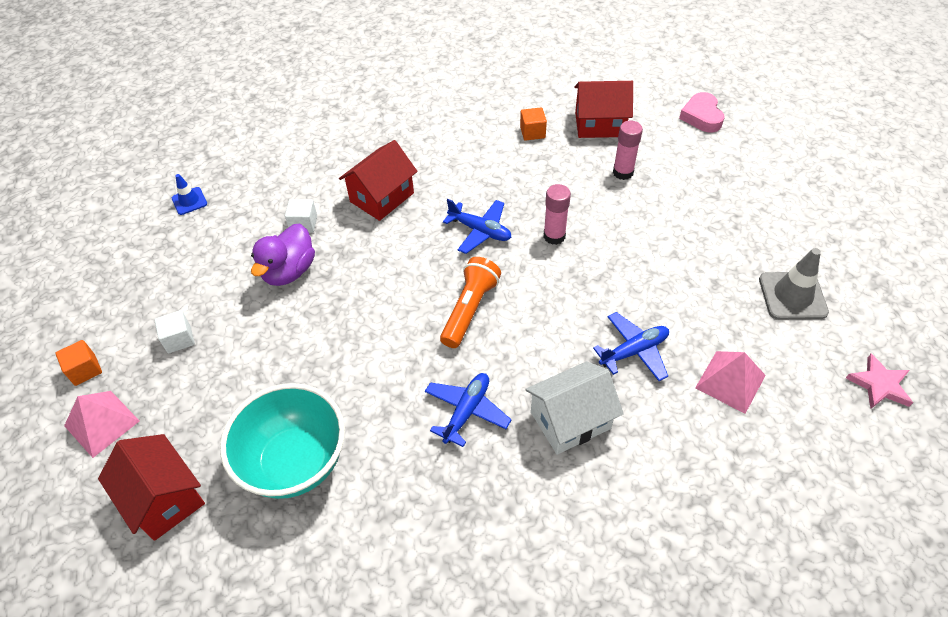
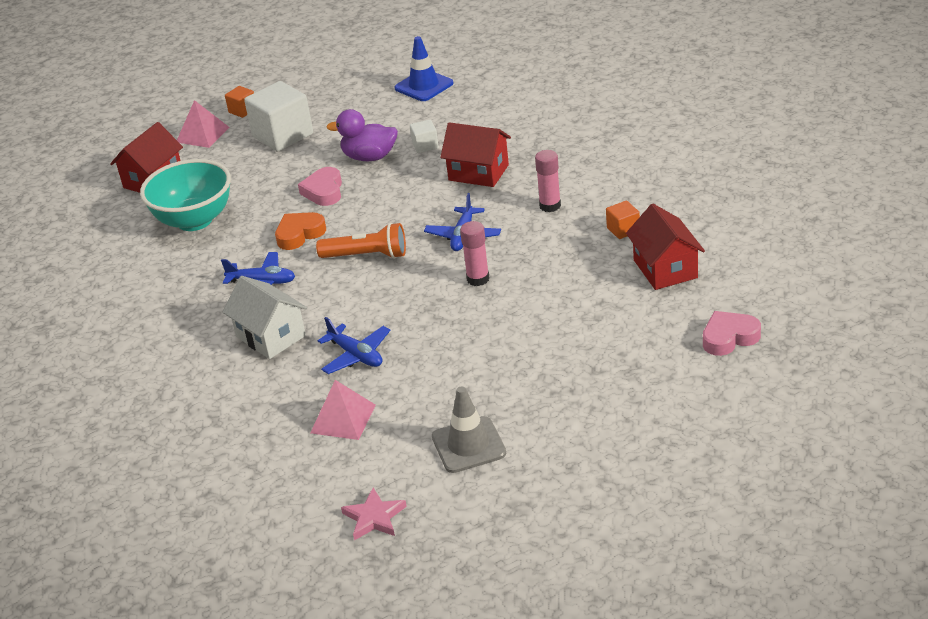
camera: 75 degrees right, 15 degrees down
(179, 339) = (283, 135): white cube -> white cube, size x2.10
(189, 201) = (424, 86): blue traffic cone -> blue traffic cone, size x1.71
(325, 322) = (324, 191): none -> pink heart
(394, 360) = (299, 234): none -> orange heart
(623, 172) = (595, 301): pink glue stick -> pink glue stick (550, 206)

